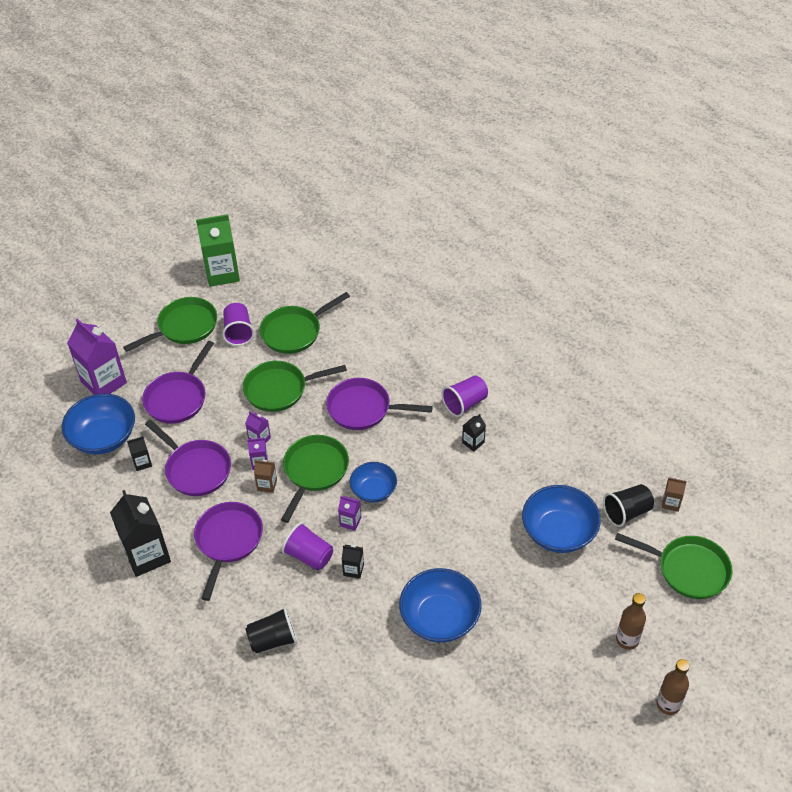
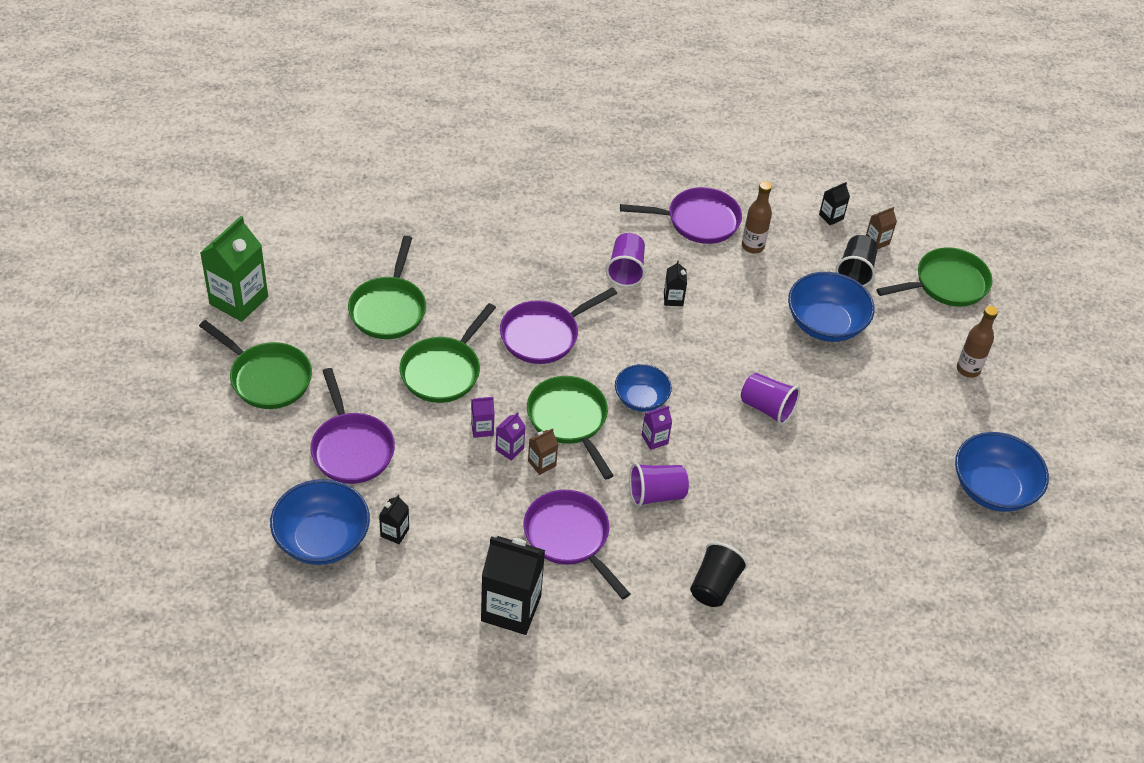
camera: 50 degrees left, 0 degrees up
(104, 382) = (250, 488): purple carton -> none
(184, 327) = (267, 378): green pan -> green pan turned 120 degrees clockwise
(195, 469) = (456, 499): purple pan -> purple pan (698, 221)
(238, 332) = (332, 346): purple cup -> purple cup (767, 408)
(353, 570) = (707, 476): black carton -> black carton (831, 217)
(440, 618) = (821, 460): blue bowl -> blue bowl (993, 488)
(668, 704) = (1046, 394): brown bottle -> brown bottle (752, 246)

